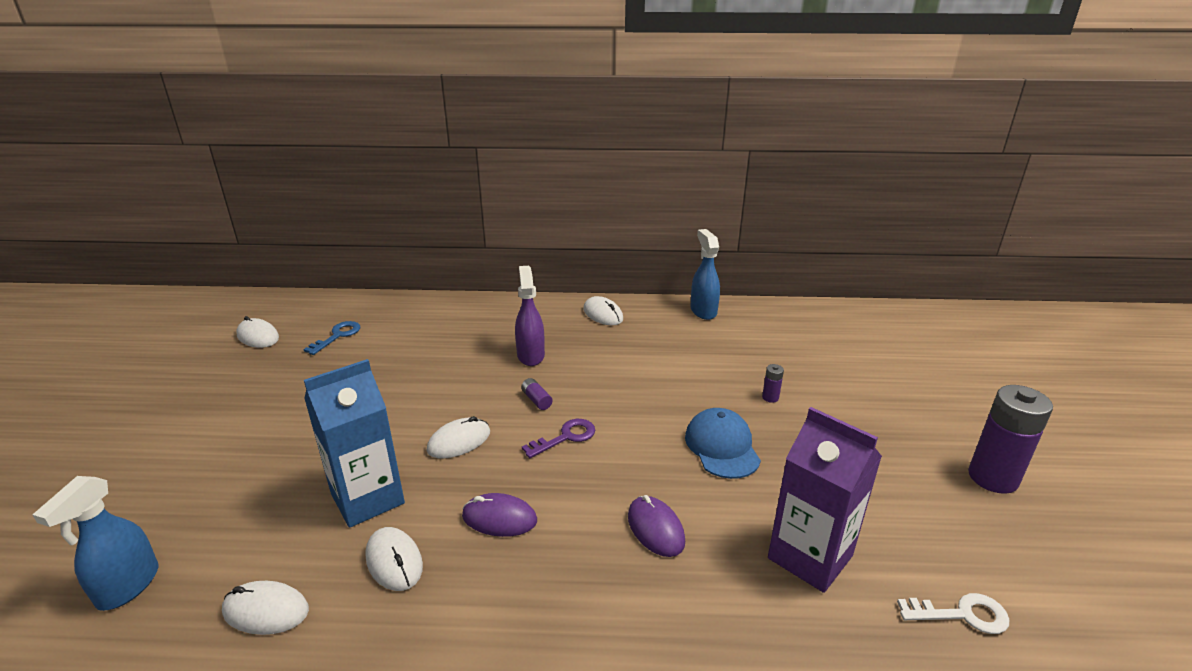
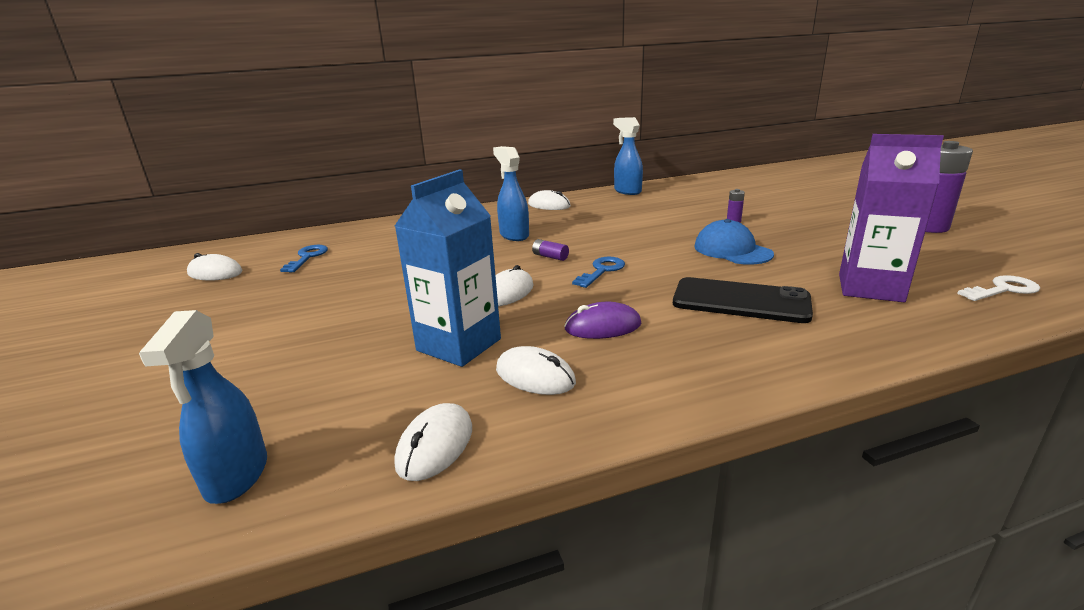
camera: 20 degrees left, 5 degrees down
(266, 610) = (435, 445): white mouse -> white mouse turned 60 degrees counterclockwise
(530, 355) = (514, 235): purple spray bottle -> blue spray bottle
(566, 437) = (602, 271): purple key -> blue key
(655, 528) = (740, 301): purple mouse -> black phone

